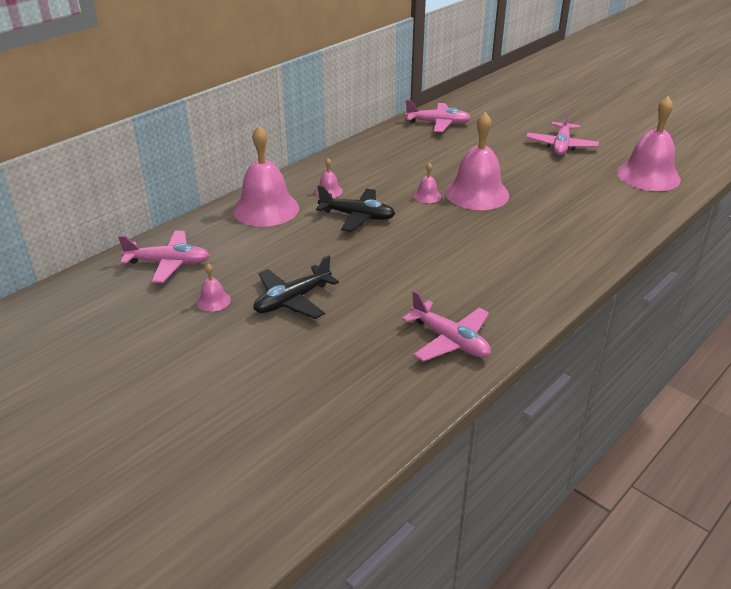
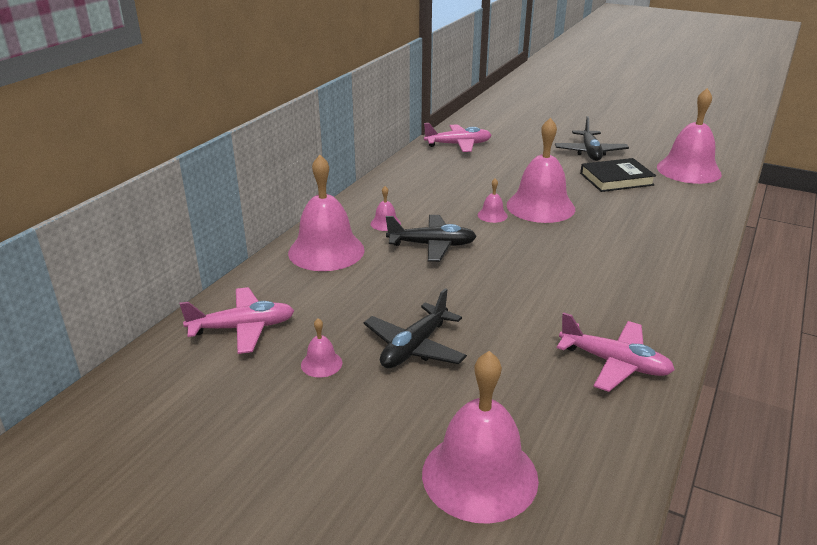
camera: 15 degrees left, 5 degrees down
(286, 405) = (479, 475): none -> pink bell
(561, 146) = (590, 152): pink plane -> black plane
(568, 176) = (616, 179): none -> black book

